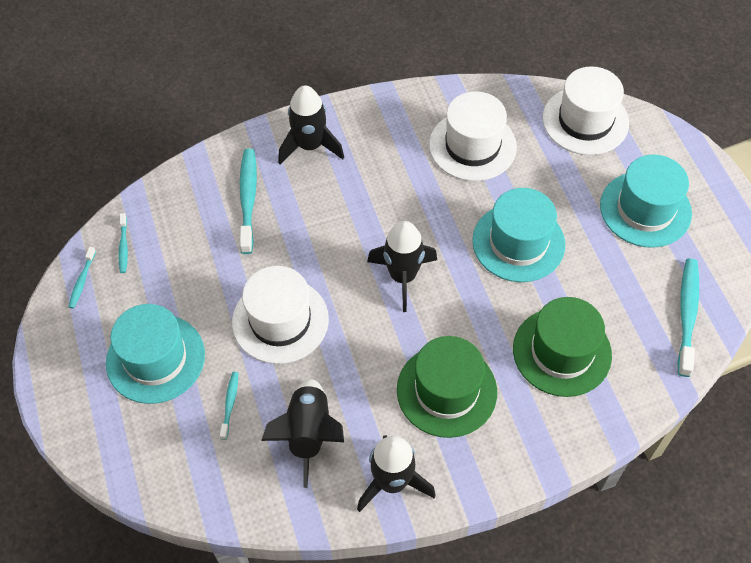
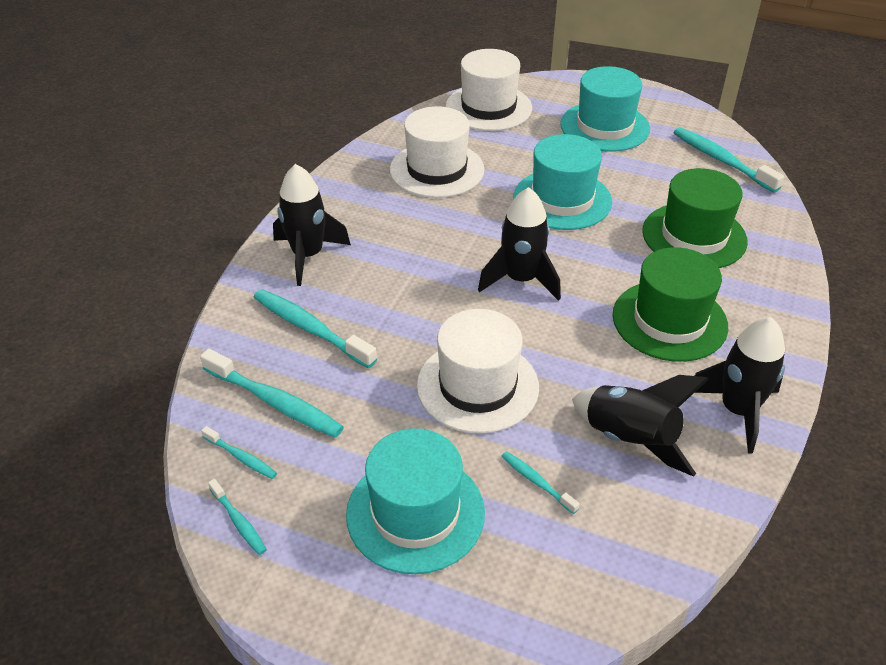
camera: 50 degrees left, 15 degrees down
(175, 229) = (275, 402): none -> turquoise toothbrush

